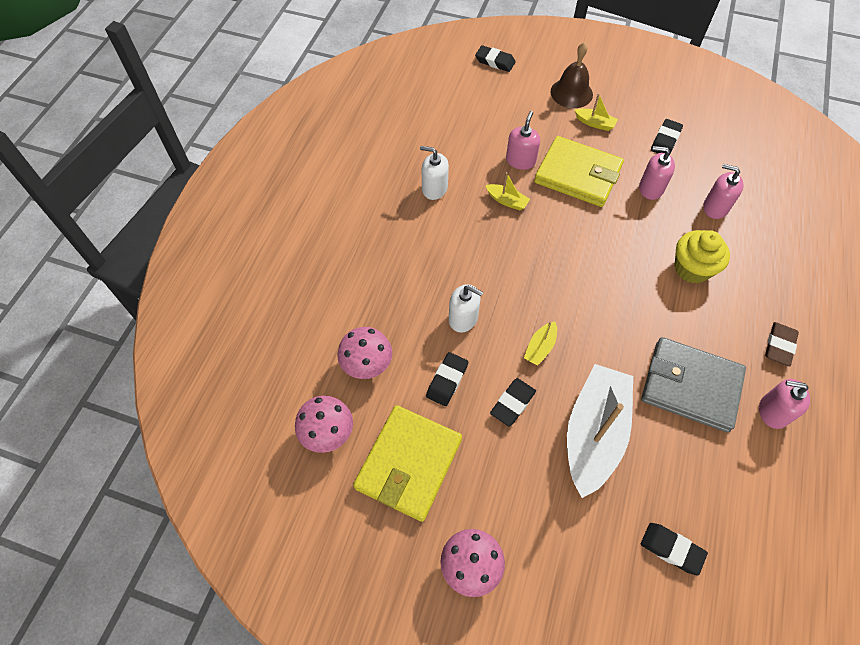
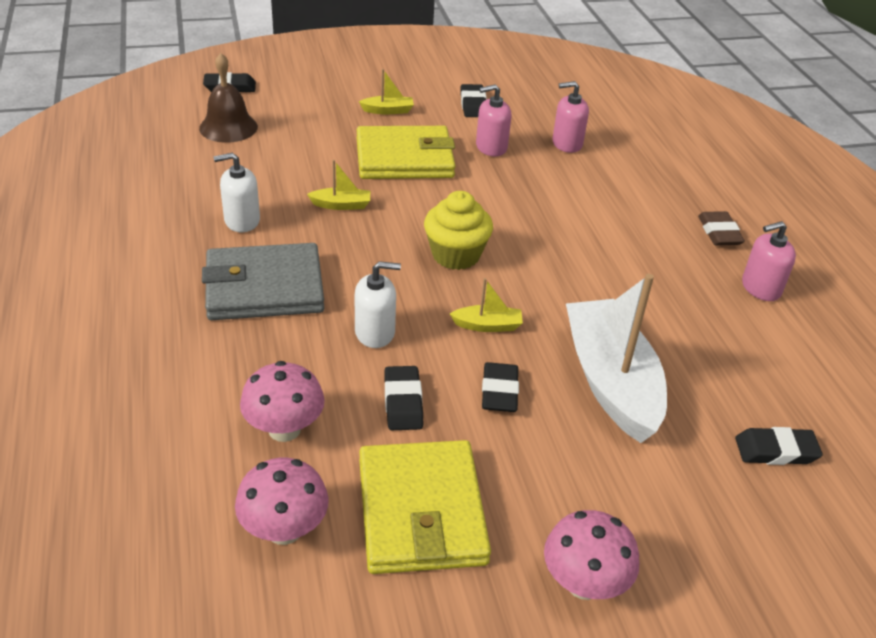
camera: 35 degrees left, 20 degrees down
(520, 160) = (329, 165): pink soap dispenser -> none
(540, 347) = (487, 325): yellow boat -> yellow boat turned 90 degrees counterclockwise
(571, 93) = (341, 92): brown bell -> brown bell (228, 127)
(690, 386) = (669, 298): grey wallet -> grey wallet (264, 287)
(692, 268) = (587, 199): yellow cupcake -> yellow cupcake (456, 255)

